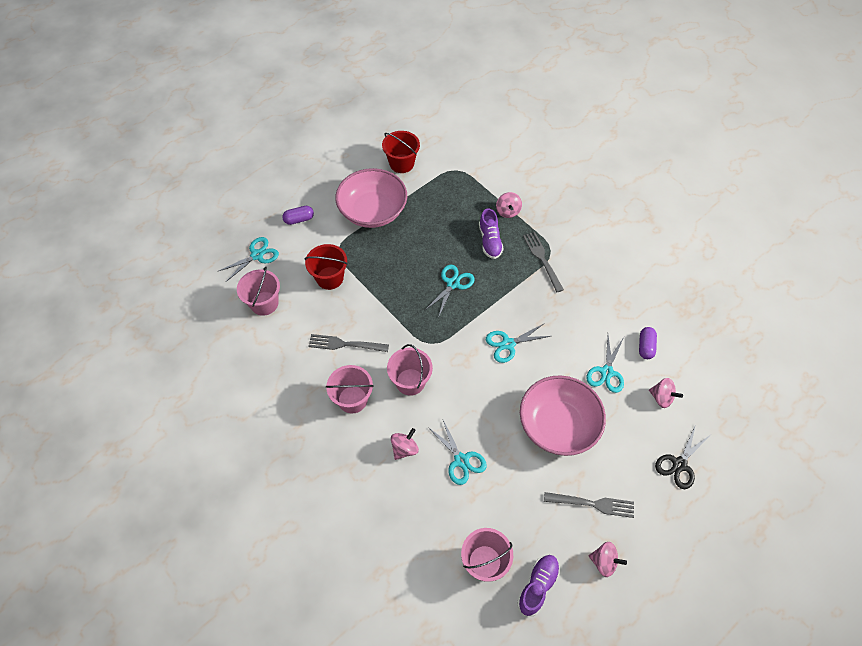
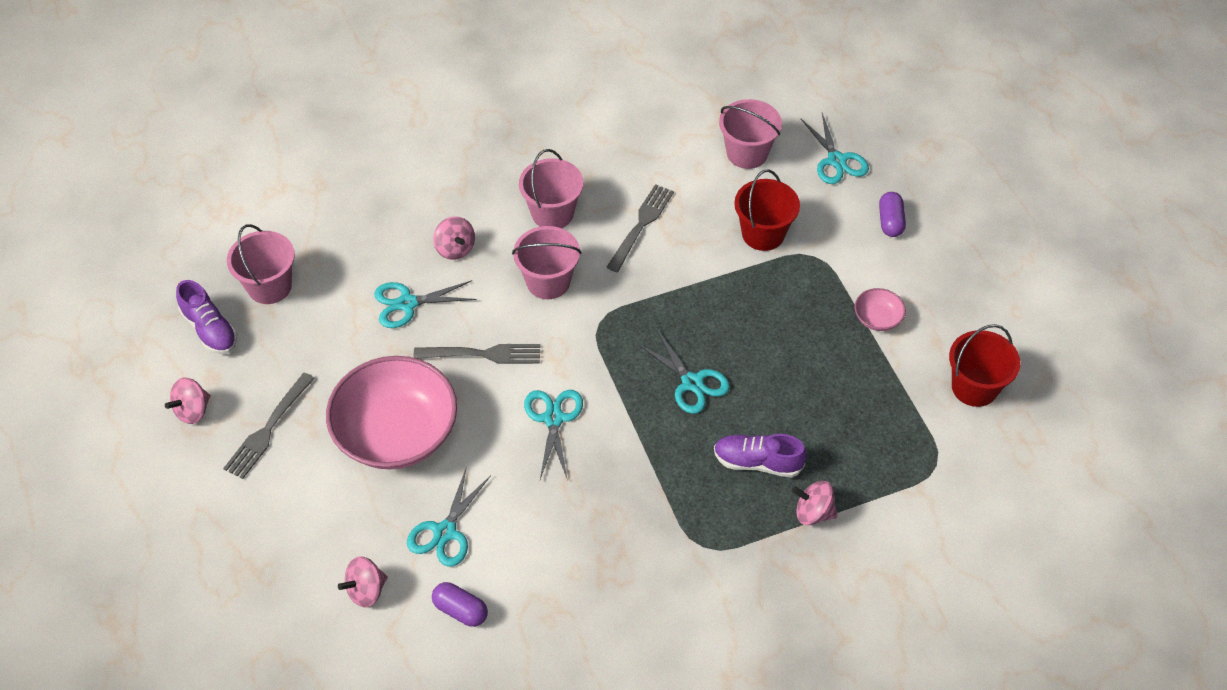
camera: 110 degrees right, 5 degrees down
(373, 211) = (877, 318): pink bowl -> pink bowl, size x0.42
(542, 259) = (691, 527): grey fork -> grey fork (483, 354)
(606, 372) = (445, 532): turquoise scissors -> turquoise scissors turned 105 degrees counterclockwise
(679, 464) = (258, 563): black scissors -> none

